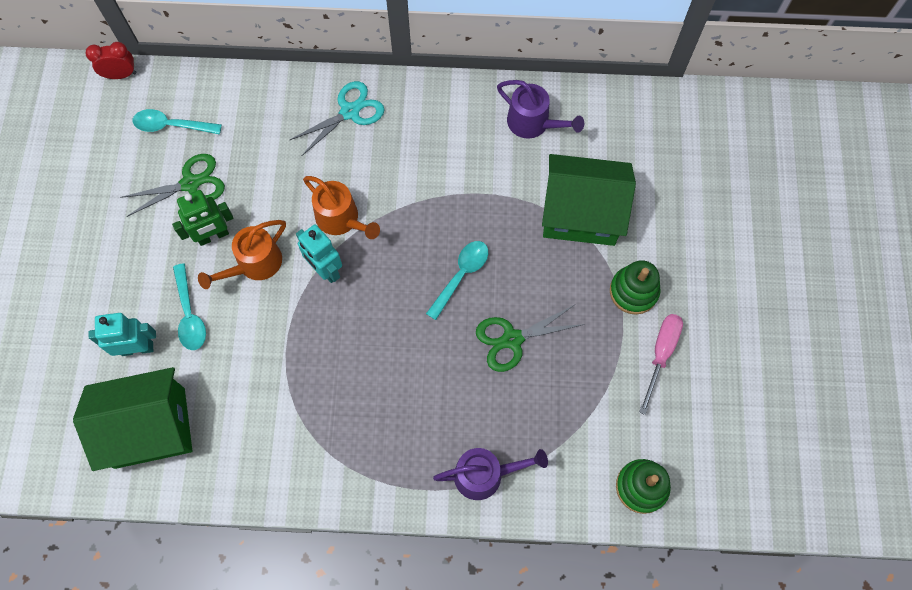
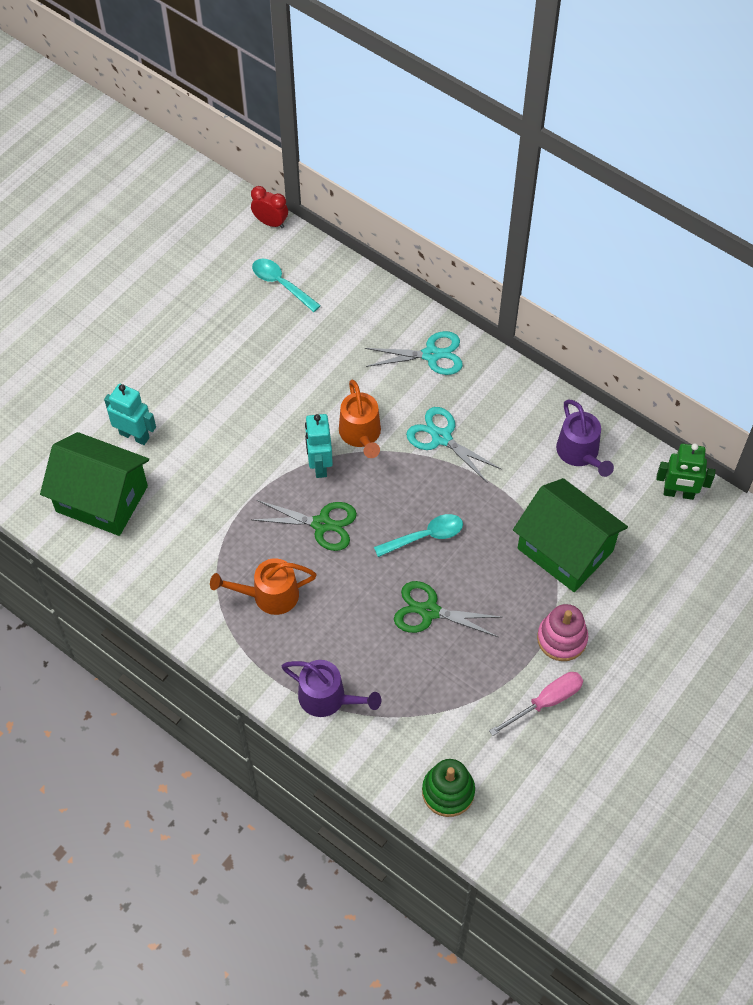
camera: 35 degrees right, 10 degrees down
(190, 183) = (263, 337): green scissors -> green scissors (322, 524)
(190, 314) = (191, 435): turquoise spoon -> none
(213, 236) = (251, 387): green robot -> green robot (678, 493)
(255, 264) = (267, 427): orange watering can -> orange watering can (269, 595)
(411, 180) = (441, 438): none -> turquoise scissors
(633, 291) = (562, 638): green stacking toy -> pink stacking toy

